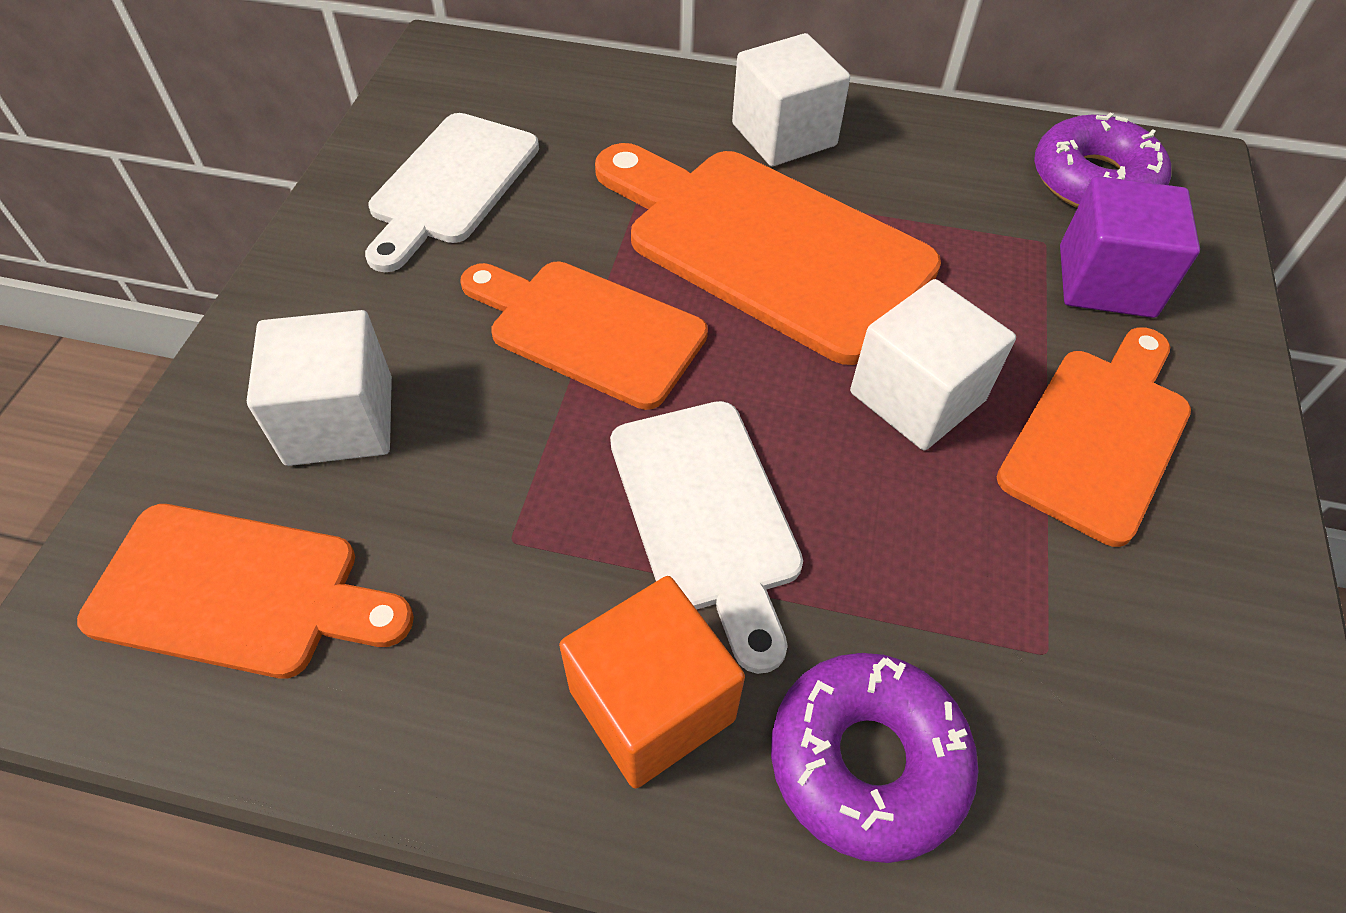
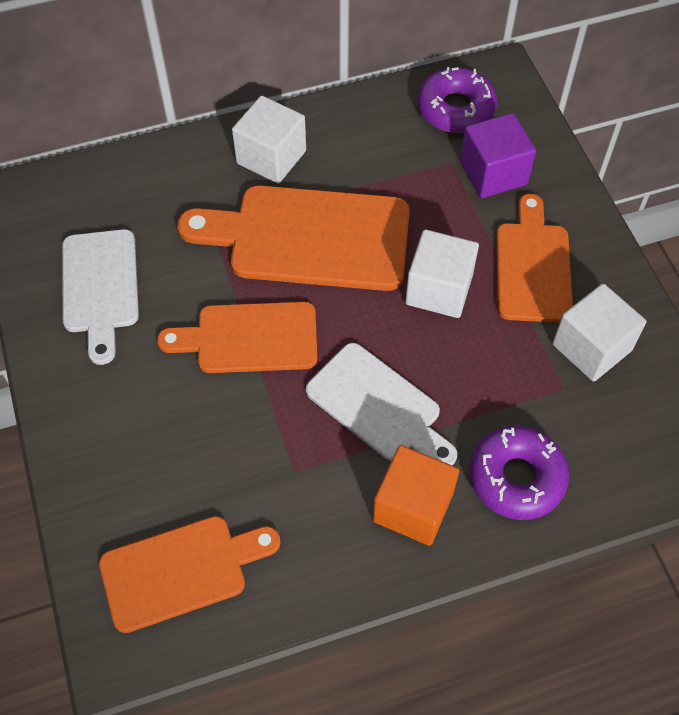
camera: 30 degrees left, 5 degrees up
(340, 420) = (157, 459): white cube -> white cube (591, 347)

